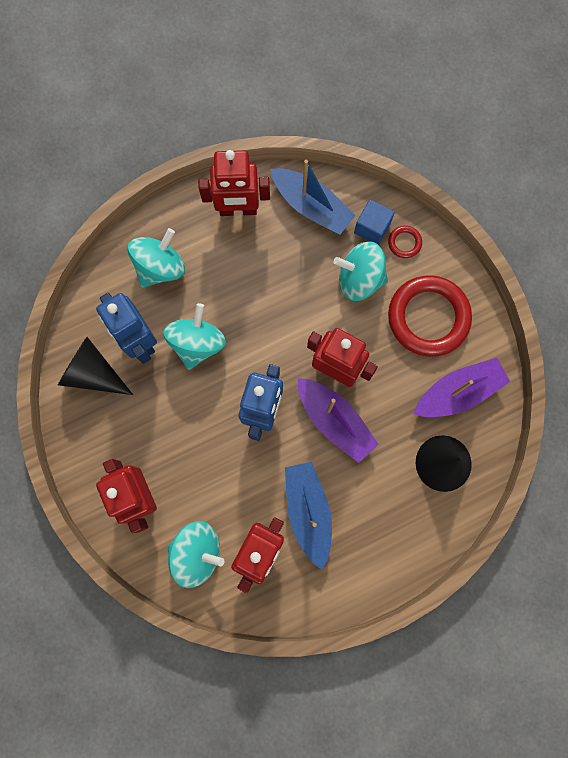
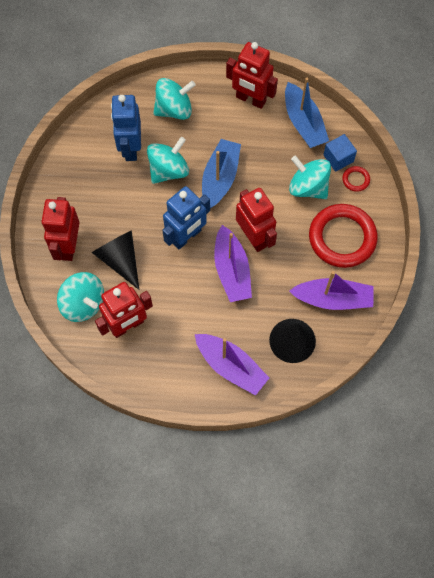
camera: 30 degrees right, 10 degrees down
(93, 373) = (87, 152): black cone -> black cone (120, 259)
(308, 511) = (176, 319): blue boat -> blue boat (220, 178)
(397, 530) = (231, 366): none -> purple boat

